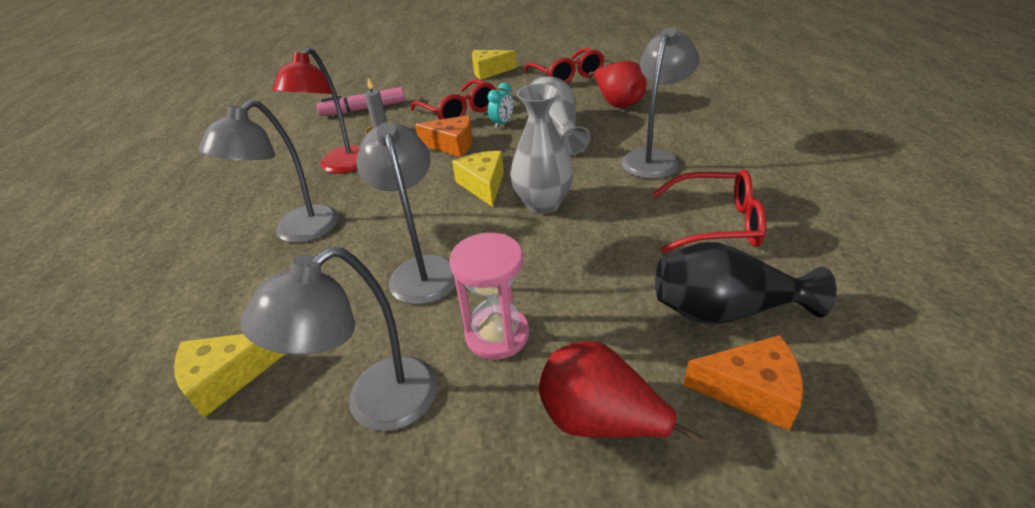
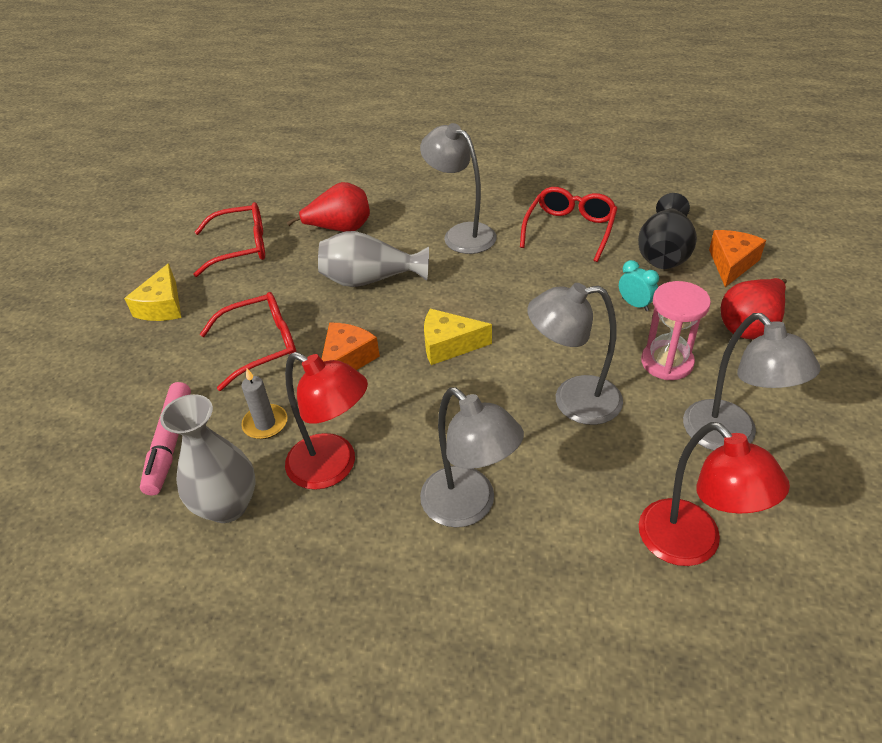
camera: 75 degrees left, 5 degrees up
(226, 378) = (691, 545): yellow cheese -> red lamp
(502, 123) = (324, 314): turquoise clock -> turquoise clock (635, 304)
(543, 204) = (502, 311): grey vase -> grey vase (227, 506)

